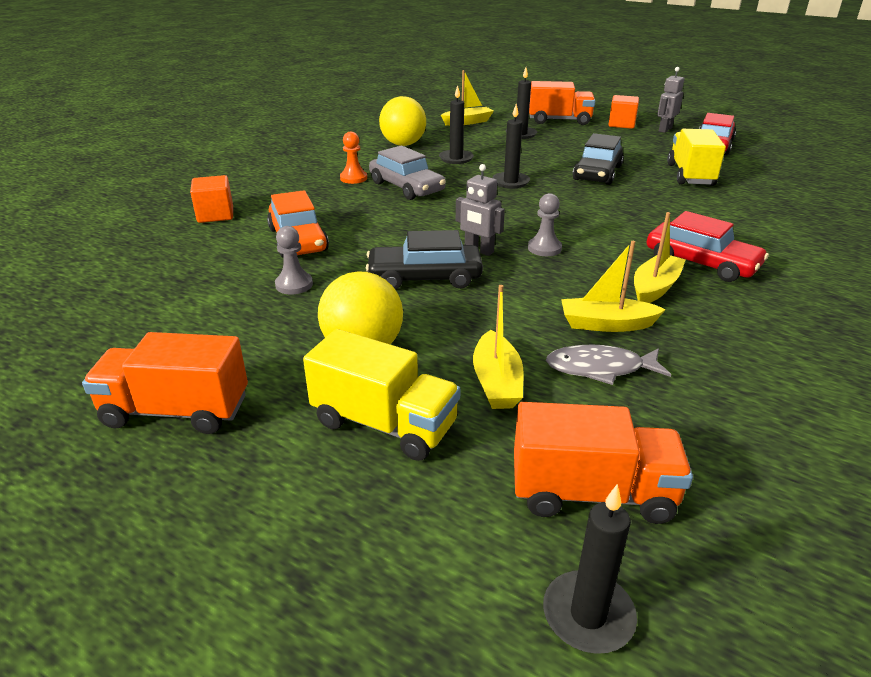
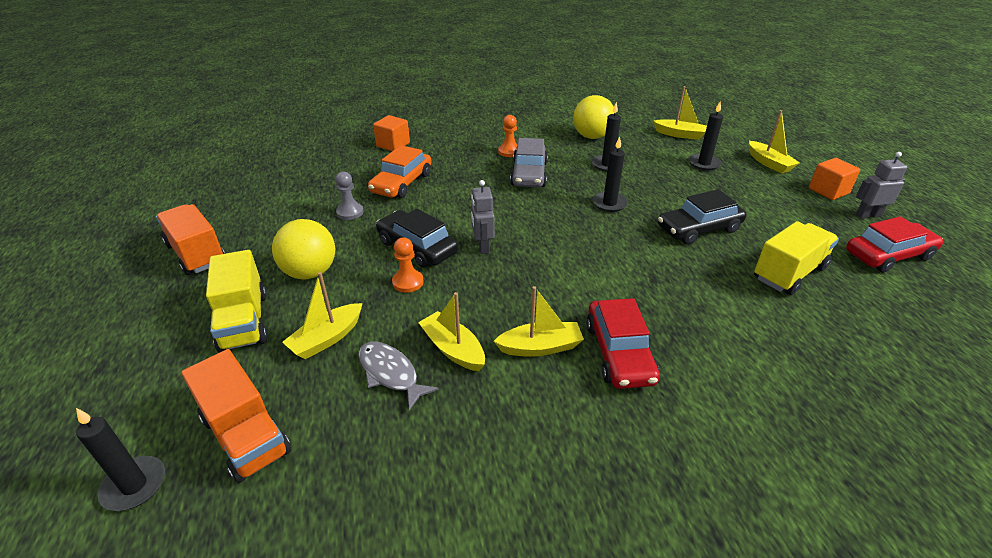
camera: 45 degrees right, 5 degrees up
(473, 304) = (408, 282): none -> orange pawn
(544, 248) = (526, 269): grey pawn -> none
(559, 120) = (769, 163): orange truck -> yellow boat

